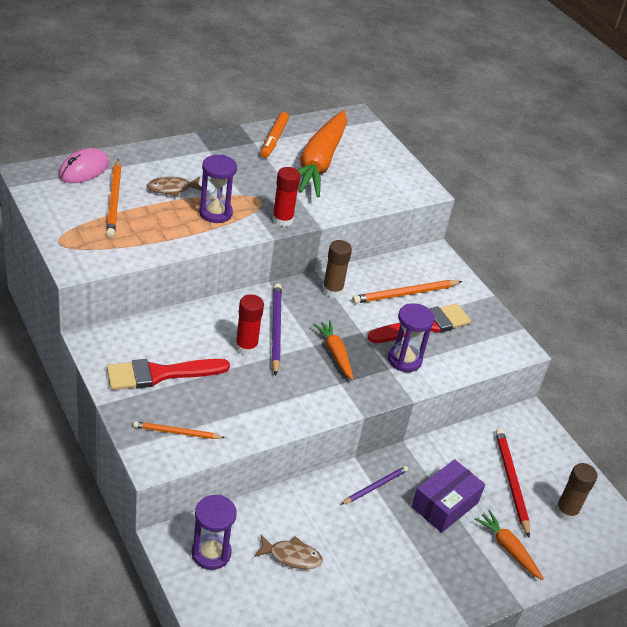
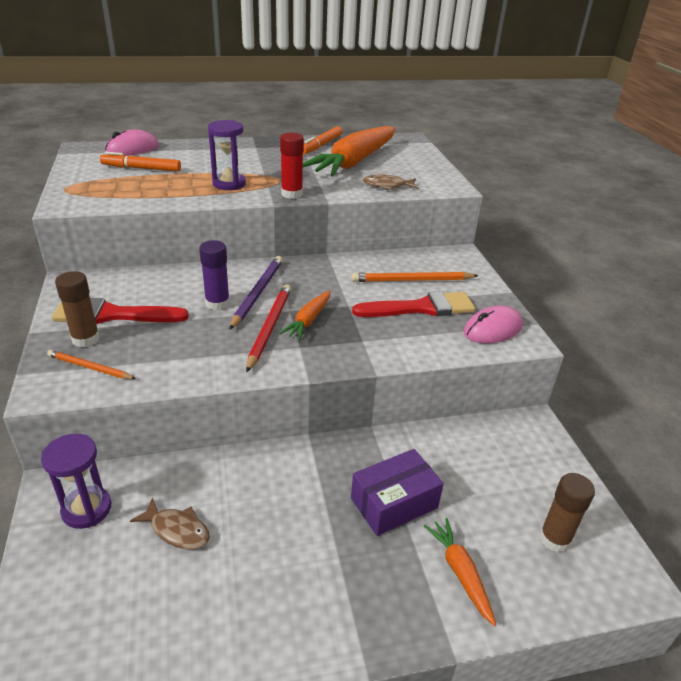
camera: 20 degrees right, 5 degrees down
(114, 200) = (141, 168): orange pencil -> orange marker
(172, 189) = (201, 166): brown fish -> brown fish (387, 186)
(246, 347) = (217, 303): red glue stick -> purple glue stick
(332, 290) = (335, 269): brown glue stick -> brown glue stick (86, 339)
(335, 353) = (309, 320): orange carrot -> orange carrot turned 150 degrees counterclockwise
(375, 486) = (317, 468): purple pencil -> none
(404, 360) = (384, 335): purple hourglass -> none
(489, 340) = (492, 329): none -> pink mouse
(511, 481) = (489, 490): red pencil -> red pencil (269, 327)

